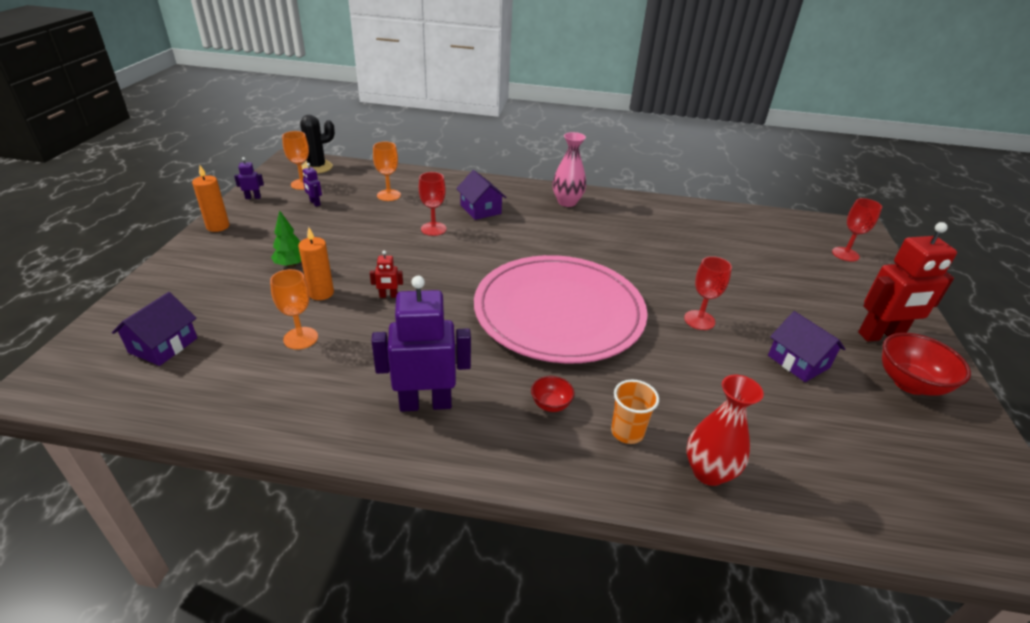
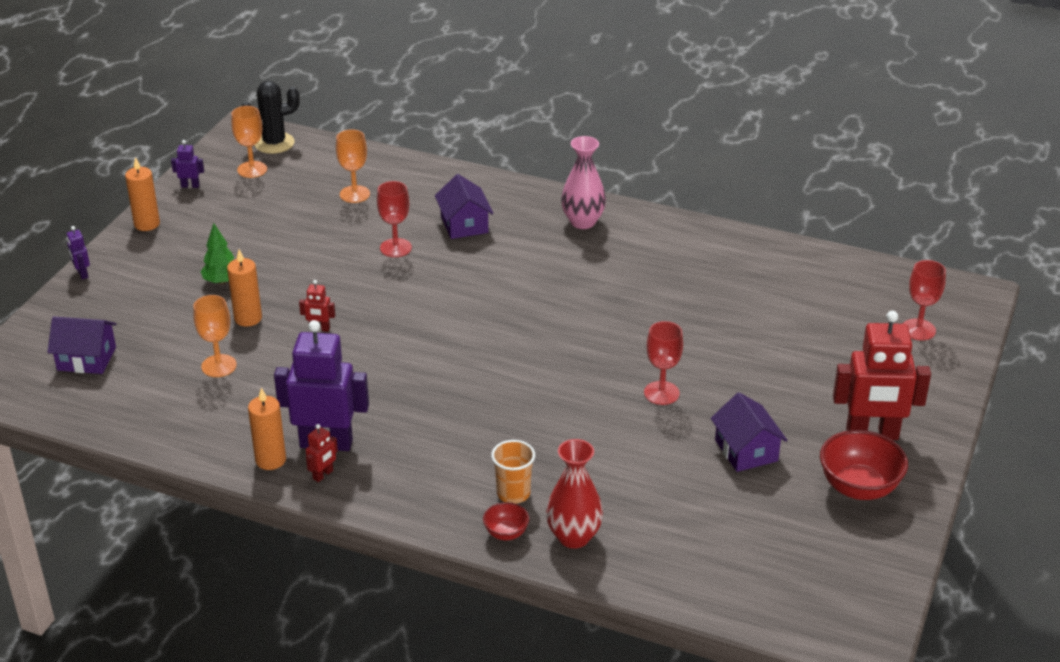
camera: 15 degrees right, 0 degrees up
(163, 345) = (86, 359): purple house -> purple house turned 60 degrees clockwise
(315, 203) = (262, 199): purple robot -> purple robot (82, 274)
(373, 429) = (270, 460): none -> orange candle
(432, 438) = (323, 475): none -> red robot
(551, 404) = (449, 460): red bowl -> red bowl (506, 533)
(559, 312) = (502, 367): pink plate -> none

